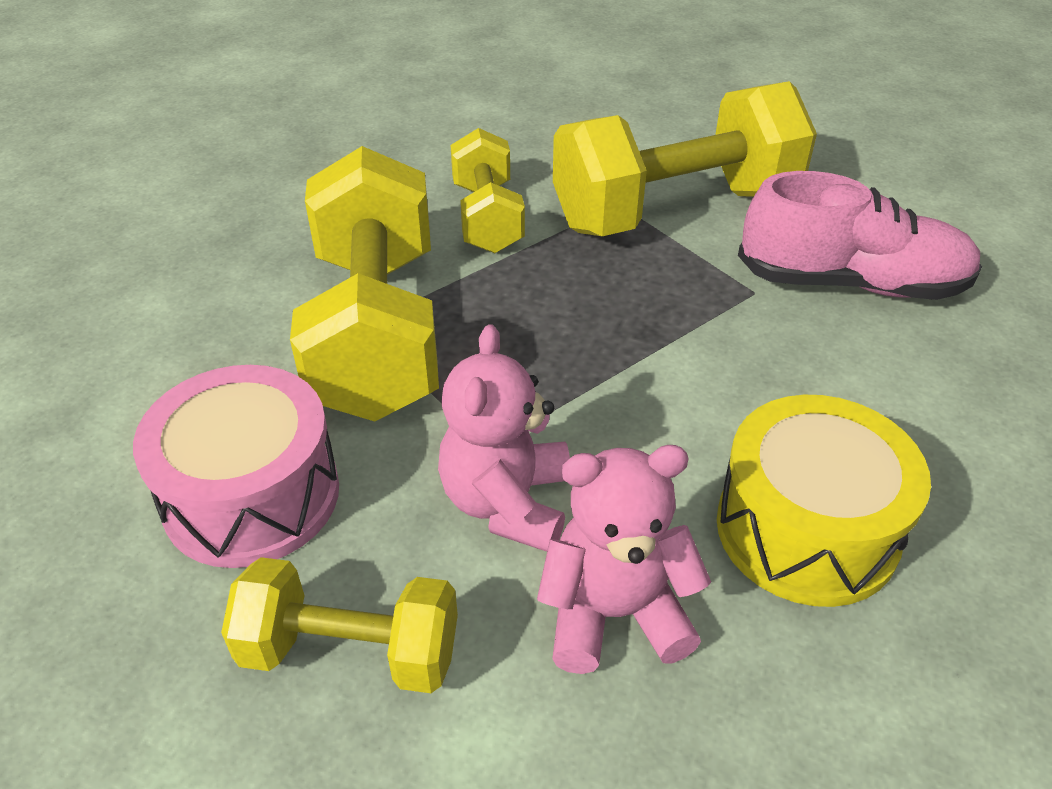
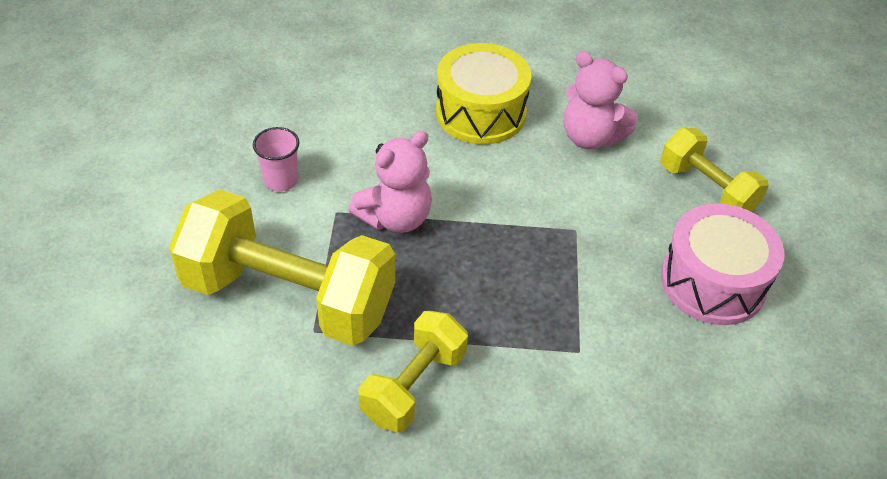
camera: 140 degrees left, 5 degrees up
(376, 331) = (575, 339): yellow dumbbell -> none
(507, 503) = (592, 199): pink teddy bear -> pink teddy bear (395, 218)
(851, 283) = (281, 180): pink shoe -> pink cup

